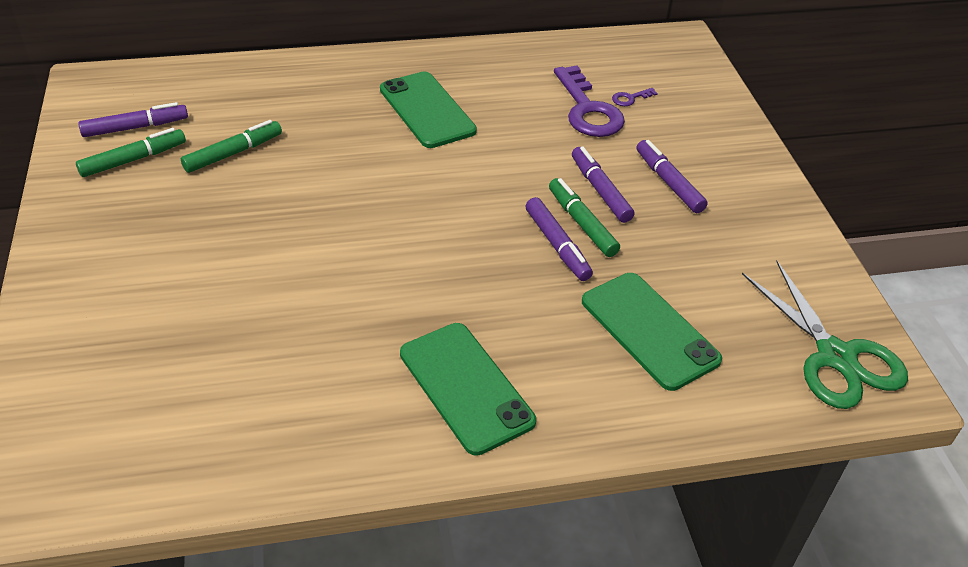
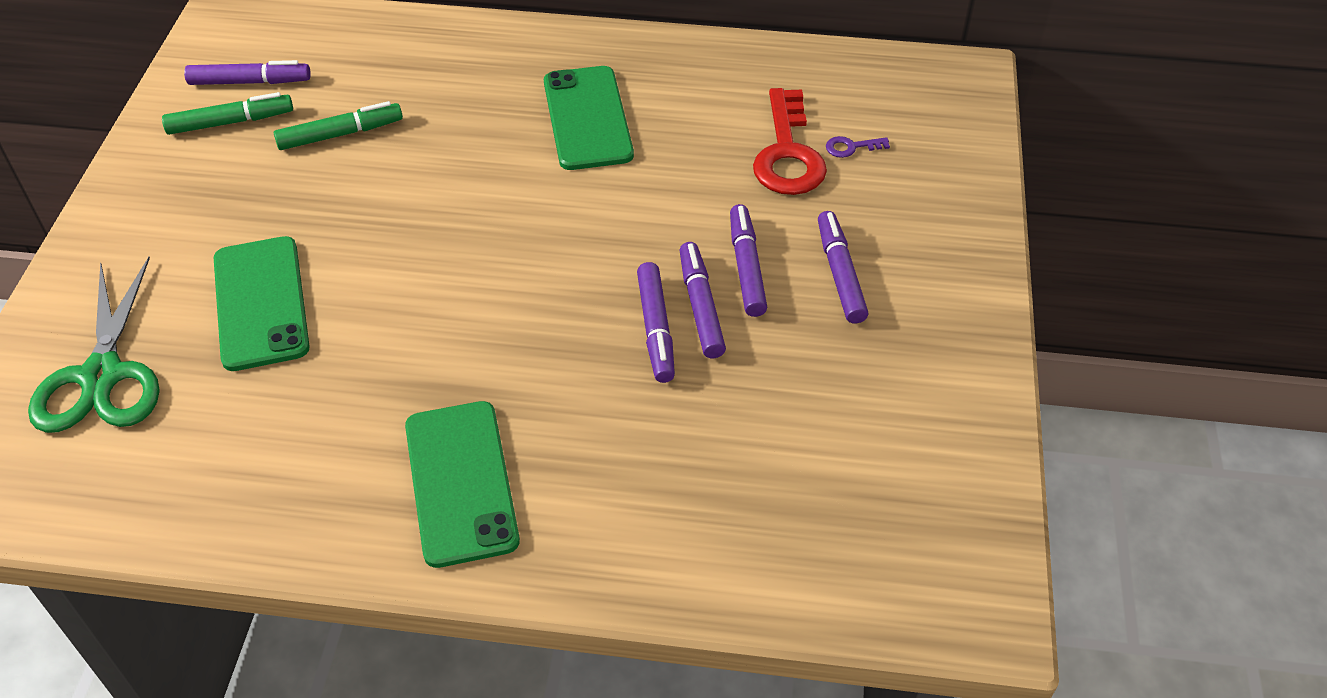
camera: 20 degrees right, 5 degrees up
(582, 223) = (701, 306): green marker -> purple marker
(587, 109) = (787, 153): purple key -> red key
(649, 330) = (711, 464): green phone -> green phone (261, 303)
(835, 356) = (930, 555): green scissors -> green scissors (102, 375)

